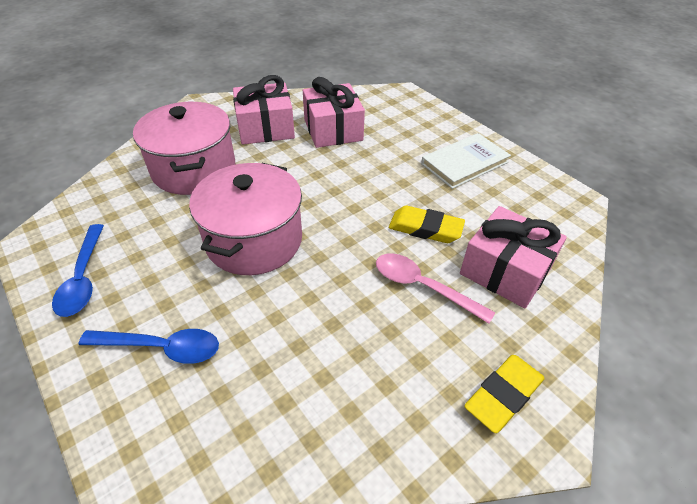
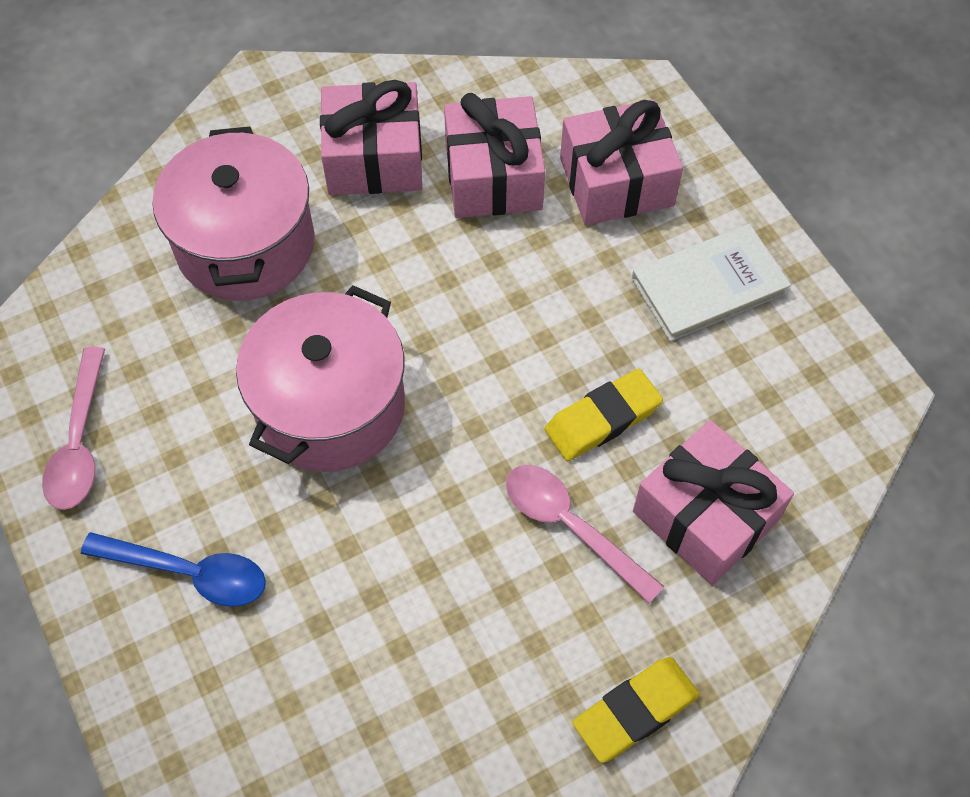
camera: 10 degrees right, 15 degrees up
(83, 278) = (80, 442): blue spoon -> pink spoon
(400, 126) = (616, 182): none -> pink gift
(425, 229) = (602, 419): yellow eraser -> yellow eraser turned 60 degrees counterclockwise

